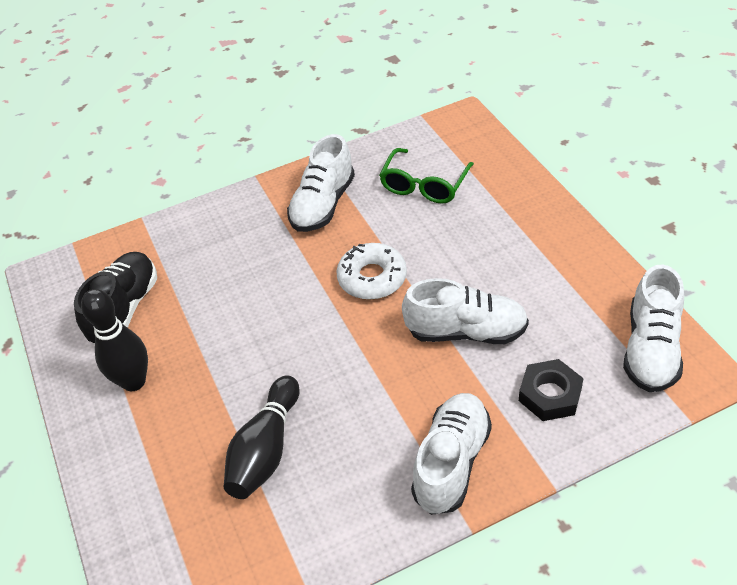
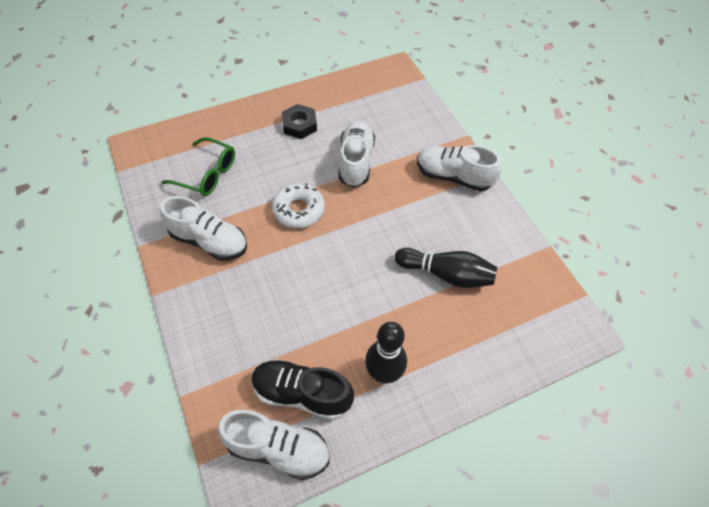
camera: 95 degrees left, 10 degrees up
(550, 394) = (407, 129): black nut -> black nut (299, 125)
(651, 349) = (378, 84): white shoe -> white shoe (278, 448)

